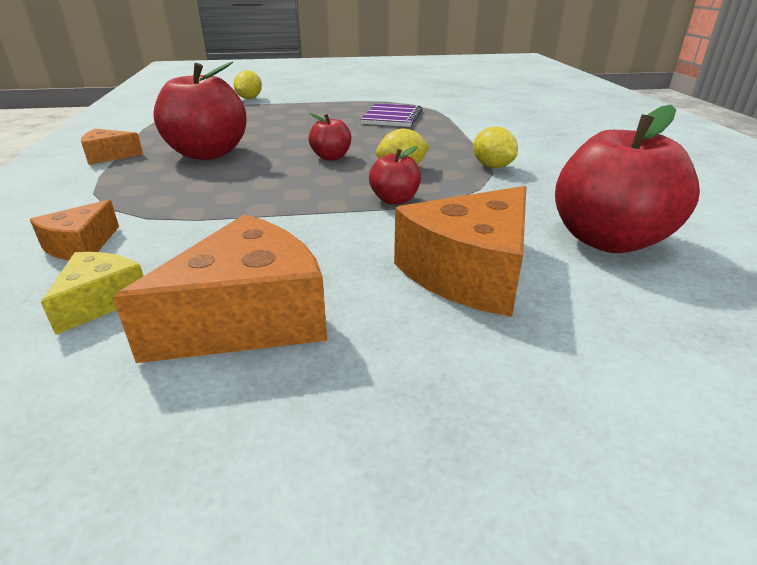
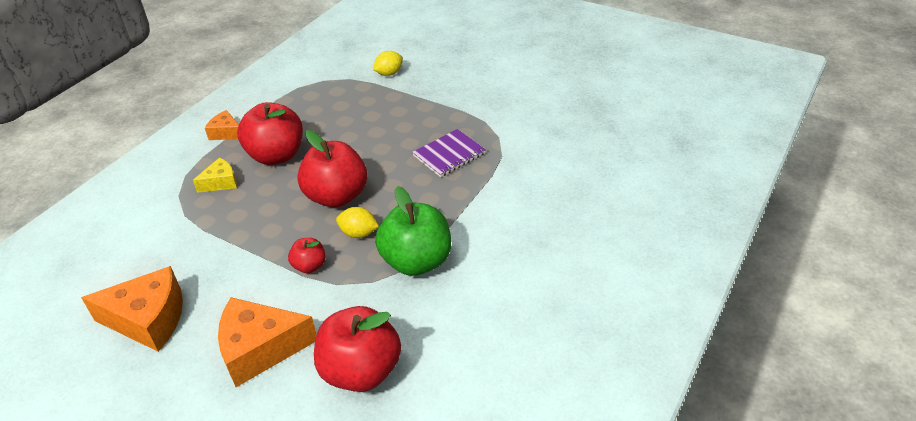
camera: 40 degrees right, 10 degrees up
(81, 246) = (141, 227): orange cheese -> none
(101, 301) = (115, 275): yellow cheese -> yellow cheese (221, 182)
(331, 157) = (336, 196): red apple -> red apple, size x2.02
(492, 166) = (416, 261): yellow lemon -> green apple

